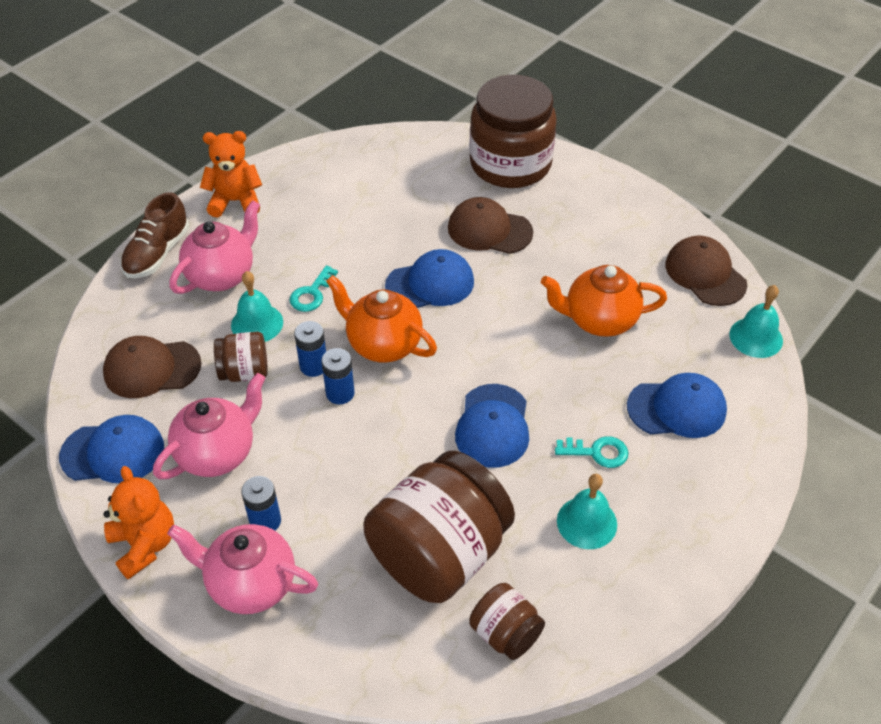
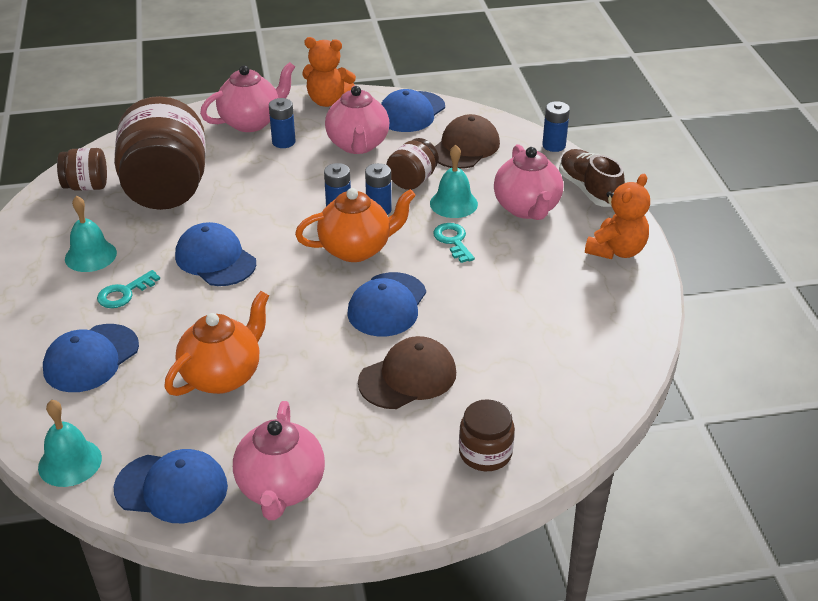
camera: 130 degrees right, 10 degrees down
(96, 310) = (554, 145): none -> blue battery
(510, 164) = (485, 453): brown jar -> brown jar, size x0.48
(642, 228) = (281, 488): none -> pink teapot
(705, 274) = (172, 488): brown cap -> blue cap

